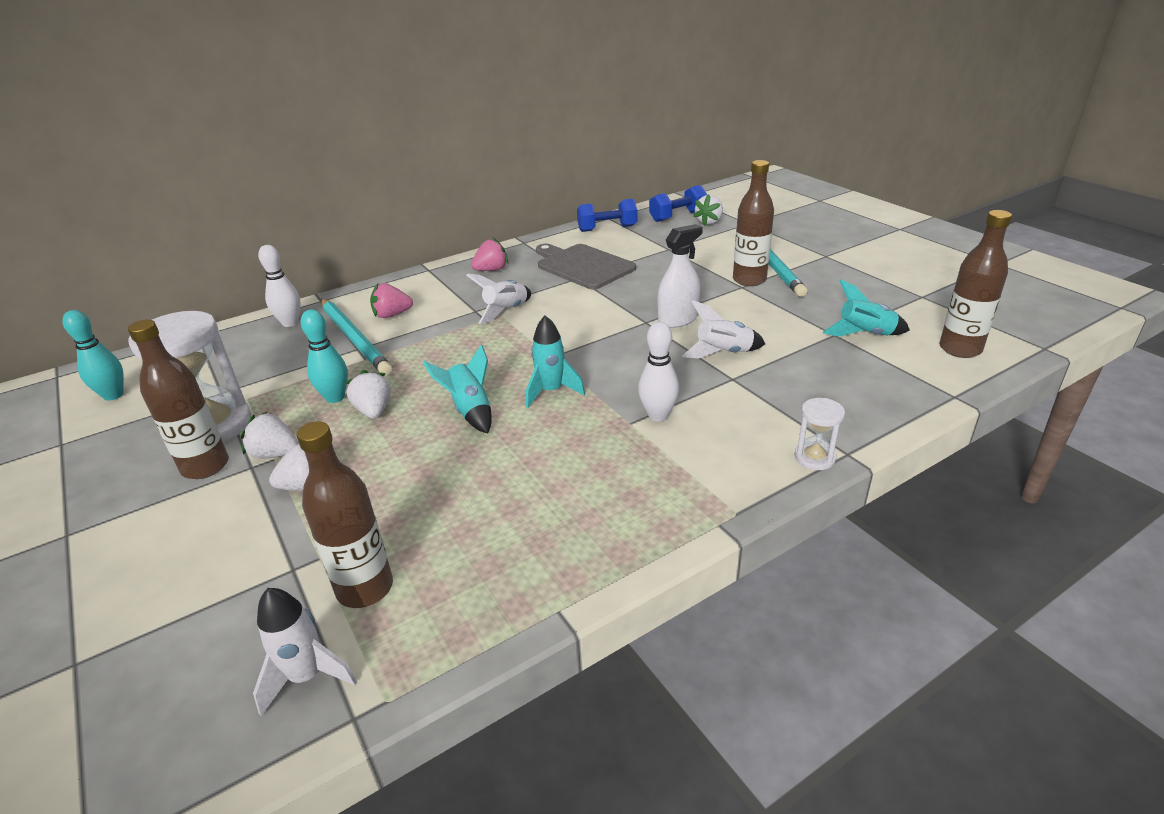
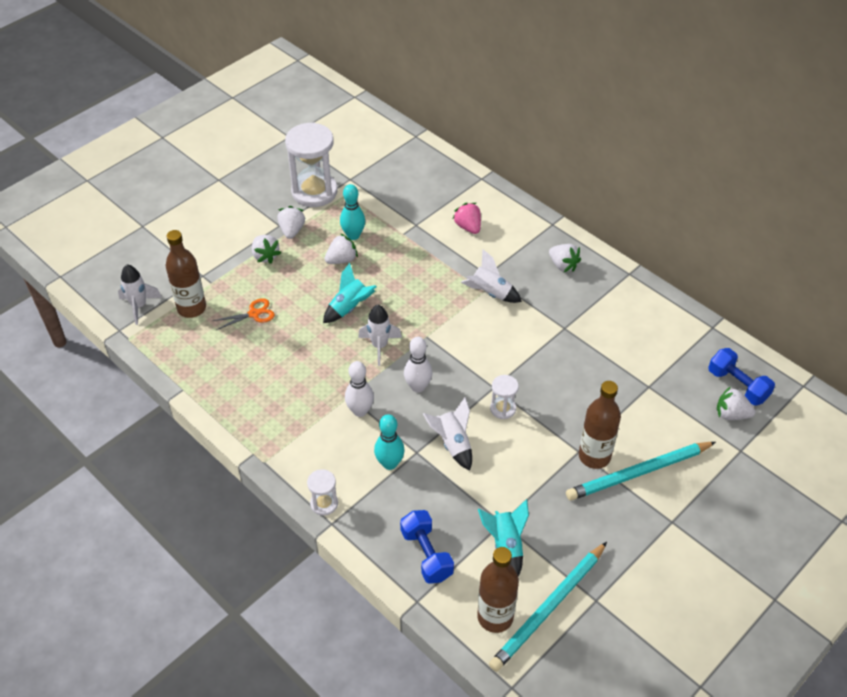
camera: 75 degrees right, 15 degrees up
(113, 395) = (338, 132): turquoise bowling pin -> turquoise bowling pin (389, 463)
(205, 466) = (277, 206): brown bottle -> none
(290, 323) = (443, 175): white bowling pin -> white bowling pin (418, 387)
(355, 338) = (429, 218): turquoise pencil -> turquoise pencil (549, 608)
(426, 506) = (254, 314): none -> orange scissors
(491, 270) = (563, 265): pink strawberry -> white strawberry
(551, 391) = (379, 346): turquoise rocket -> white rocket
(583, 266) = (589, 327): grey cutting board -> none
(607, 228) = (683, 330): blue dumbbell -> blue dumbbell (426, 554)
(678, 319) = (503, 408): white spray bottle -> white hourglass

